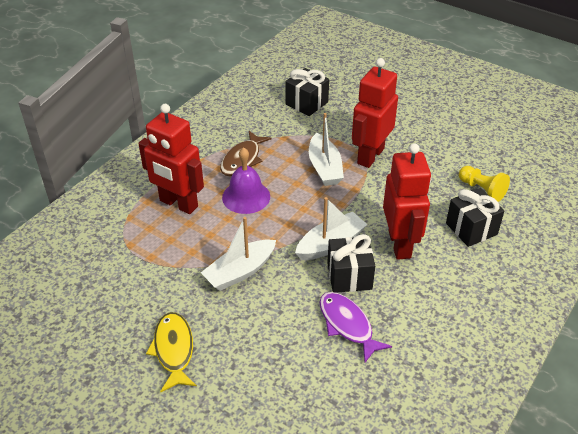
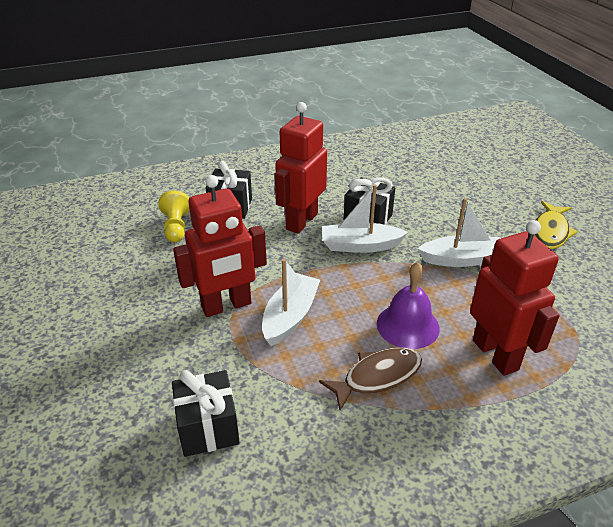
camera: 145 degrees left, 5 degrees down
(347, 325) = (399, 195): purple fish -> none

